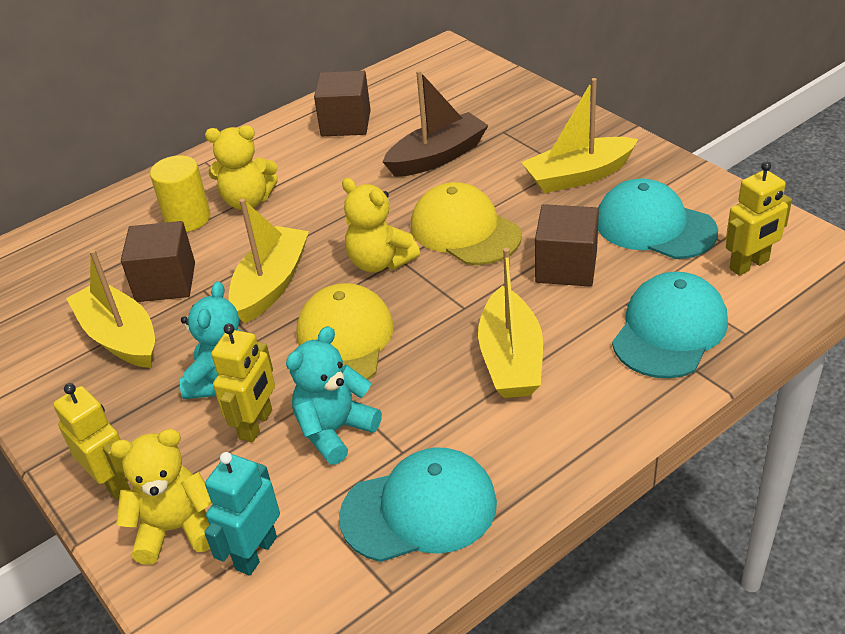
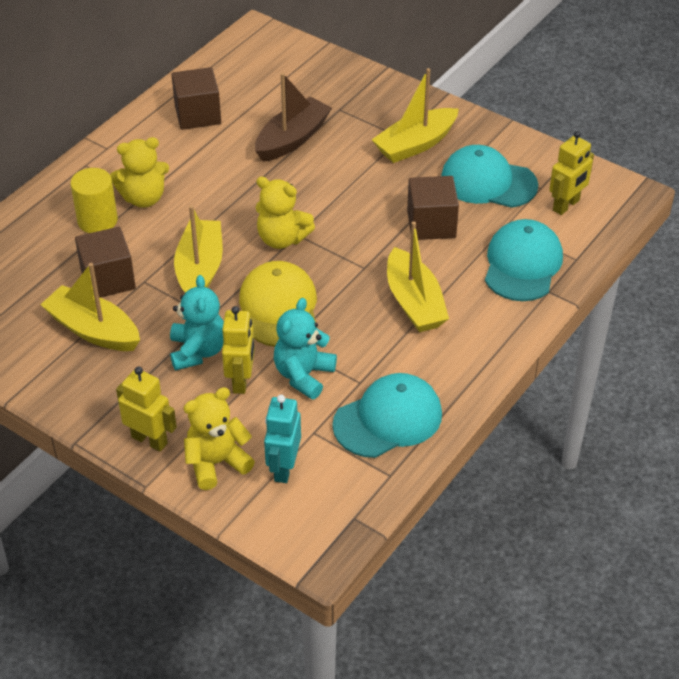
camera: 20 degrees left, 5 degrees up
(465, 230) = (340, 203): yellow cap -> none

